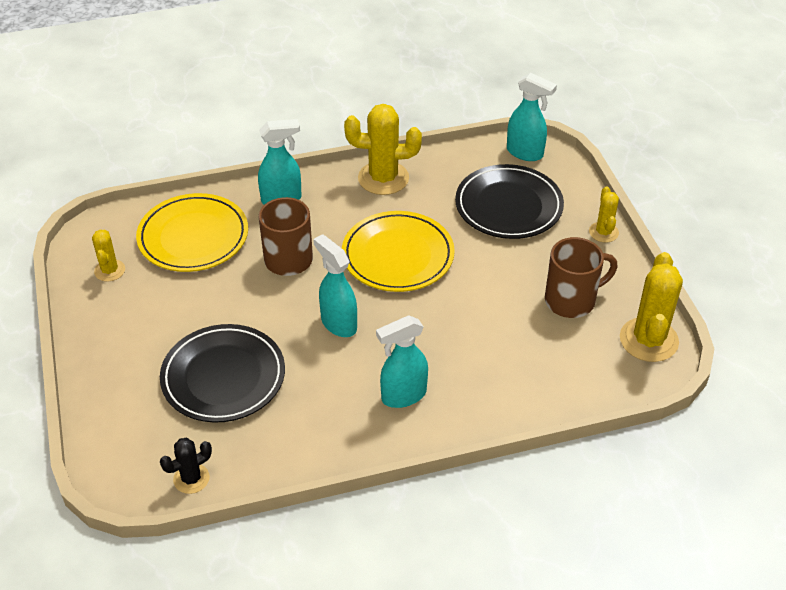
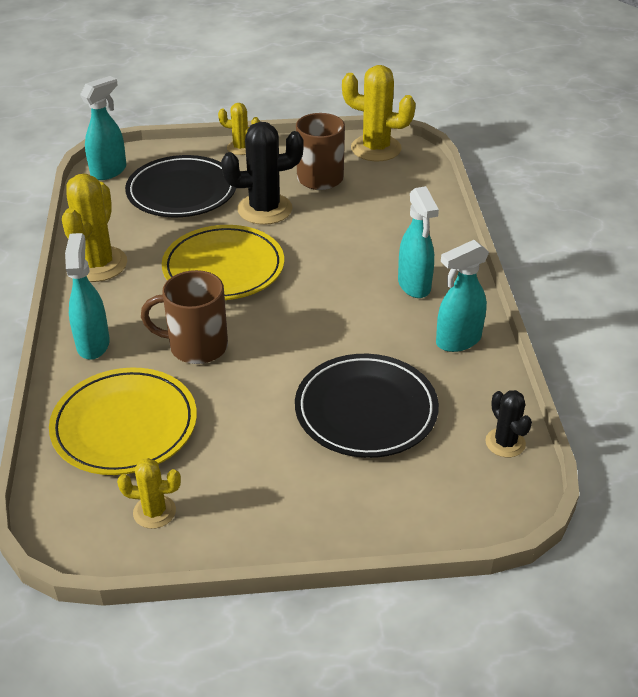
camera: 80 degrees left, 5 degrees down
(338, 323) = (308, 318): turquoise spray bottle -> turquoise spray bottle (457, 341)
(498, 268) = (265, 209): none -> black cactus

